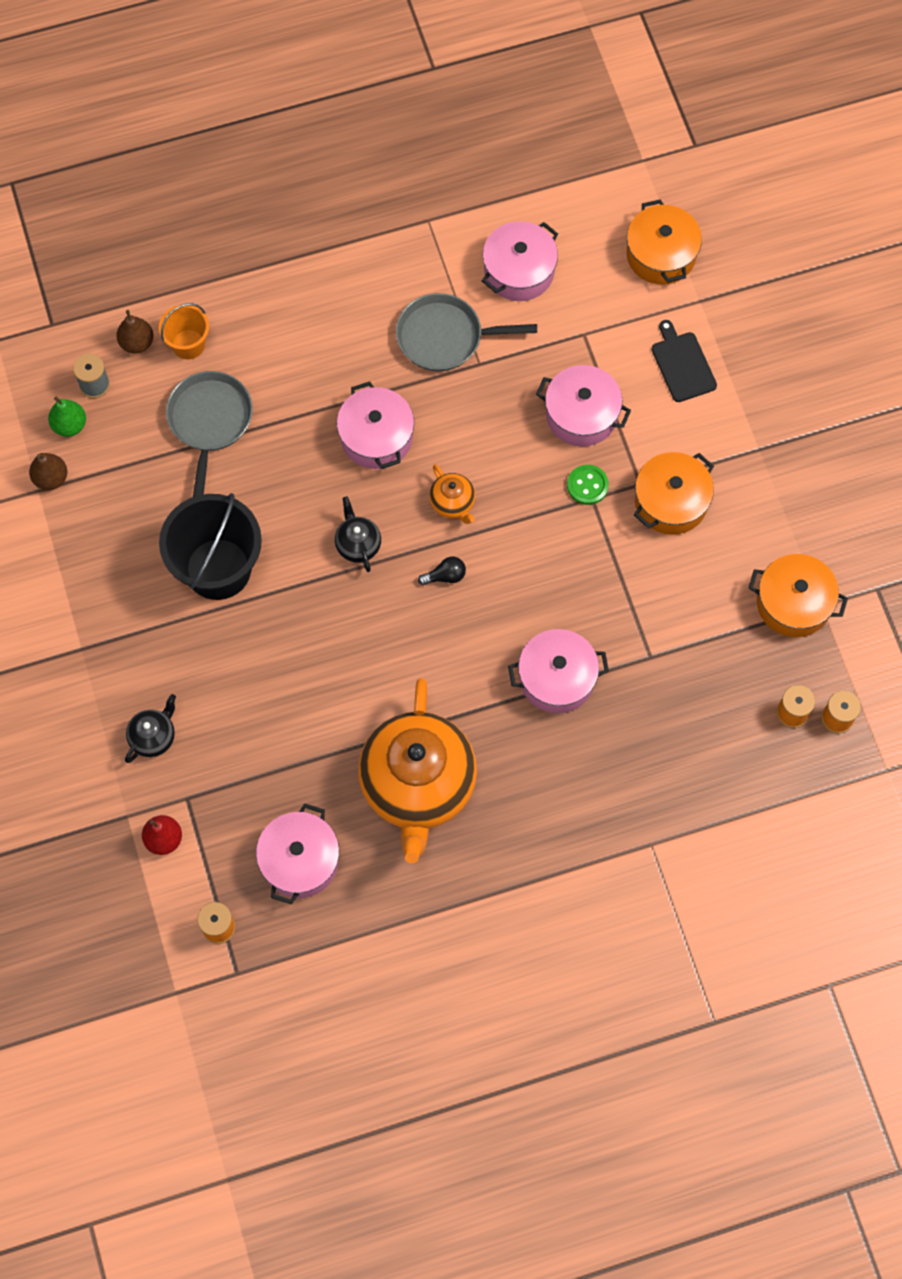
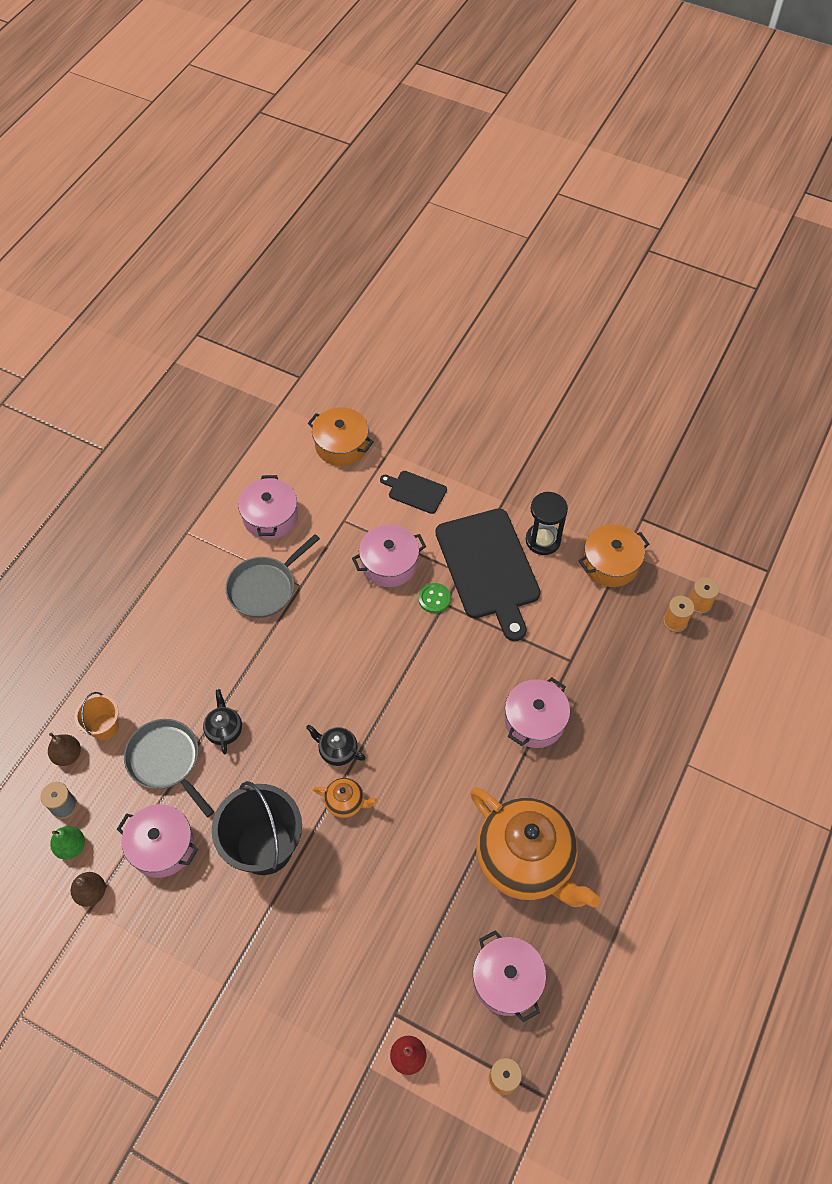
camera: 45 degrees left, 10 degrees down
(153, 737) = (332, 995): black teapot -> black teapot (224, 730)
(376, 437) = (282, 678): pink pot -> pink pot (162, 846)
(445, 576) = (409, 722): black light bulb -> none
(453, 503) = (369, 676): orange teapot -> orange teapot (346, 802)
(671, 501) = (489, 567): orange pot -> black cutting board
(753, 522) = (543, 540): none -> black hourglass

